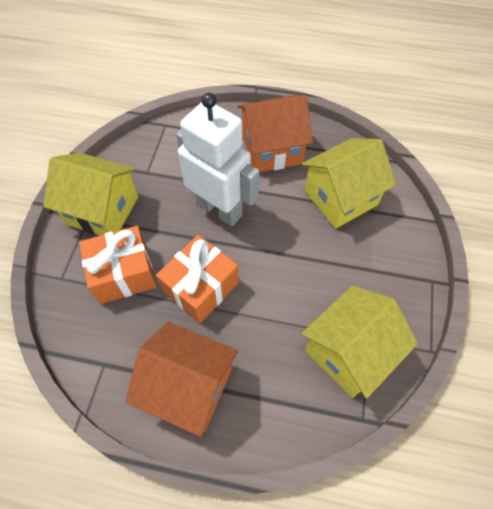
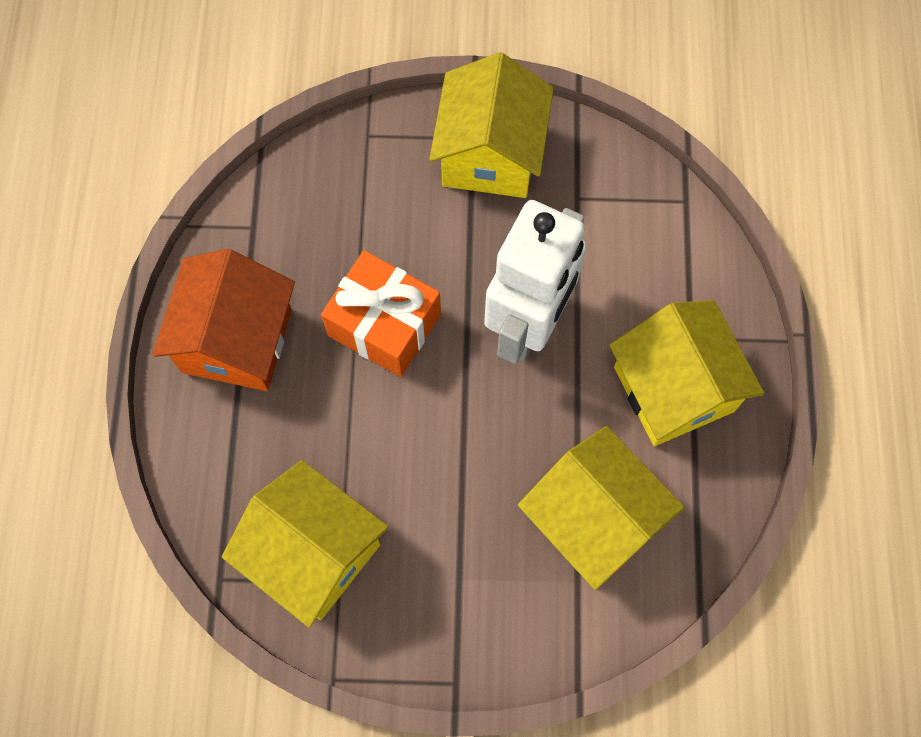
camera: 80 degrees right, 10 degrees up
(123, 273) = (389, 214): orange gift -> none
(272, 149) = (673, 389): orange house -> yellow house

